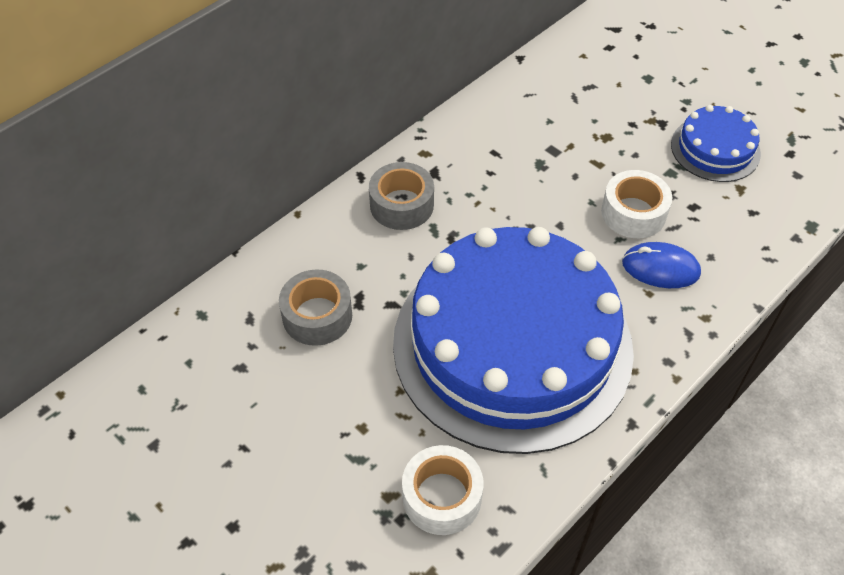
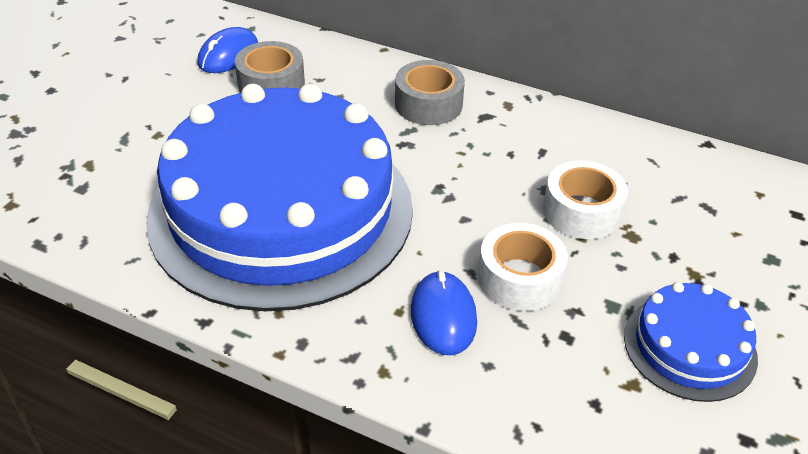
camera: 70 degrees right, 10 degrees down
(245, 343) = (228, 55): none -> blue mouse
(442, 497) = (91, 196): white tape -> white tape (581, 211)

